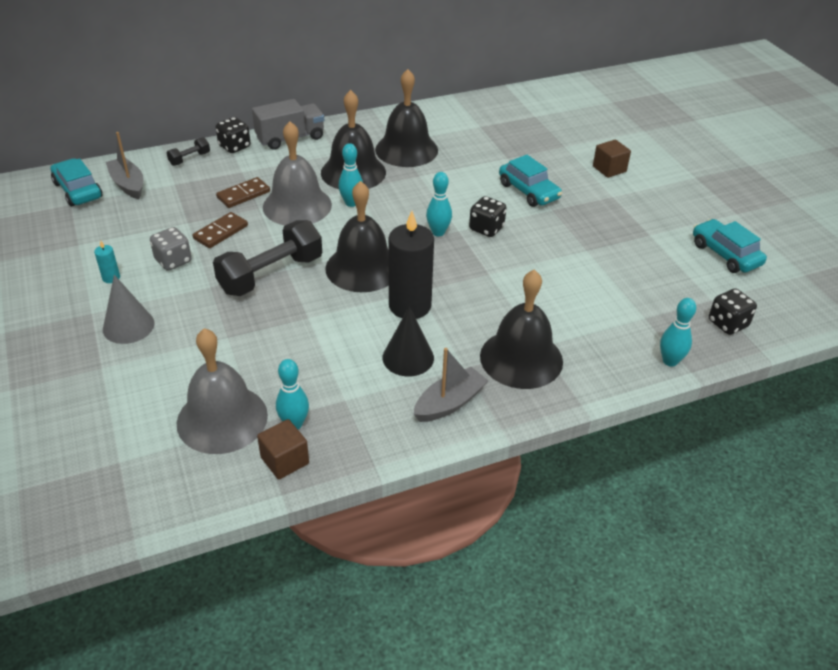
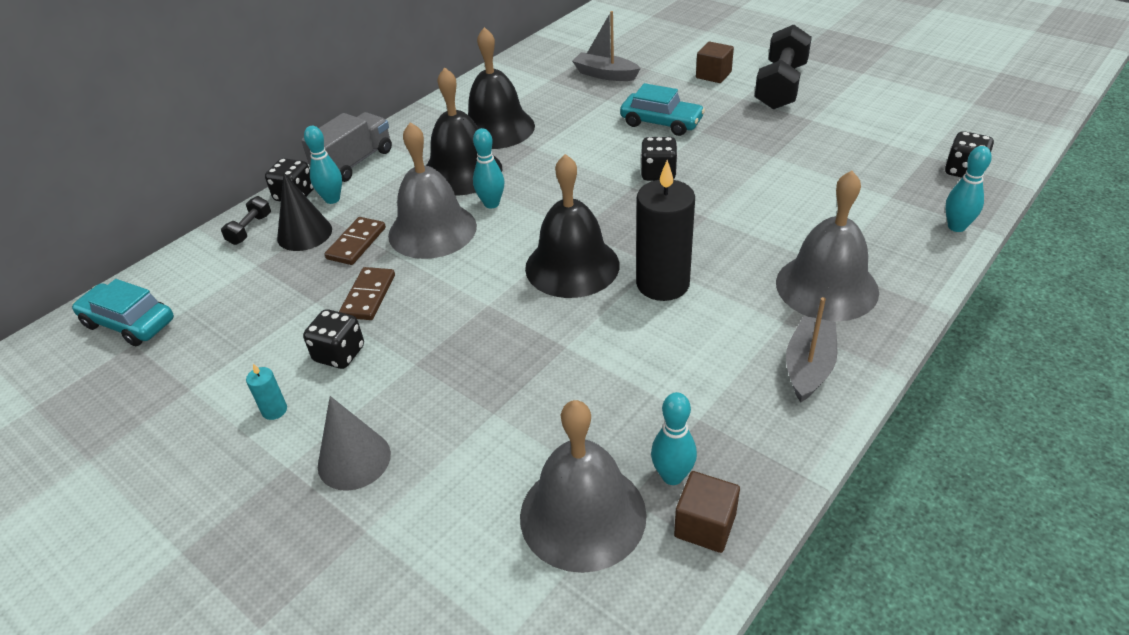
camera: 25 degrees left, 0 degrees up
(128, 184) = (194, 289): grey boat -> grey boat (605, 74)
(173, 261) = (339, 354): grey dice -> black dice
(271, 275) = (476, 318): black dumbbell -> black dumbbell (780, 86)
(408, 357) = (717, 339): black cone -> black cone (304, 233)
(438, 232) = (614, 197): turquoise bowling pin -> turquoise bowling pin (332, 199)
(521, 358) = (826, 286): black bell -> grey bell
(725, 254) = (893, 111): turquoise car -> none

